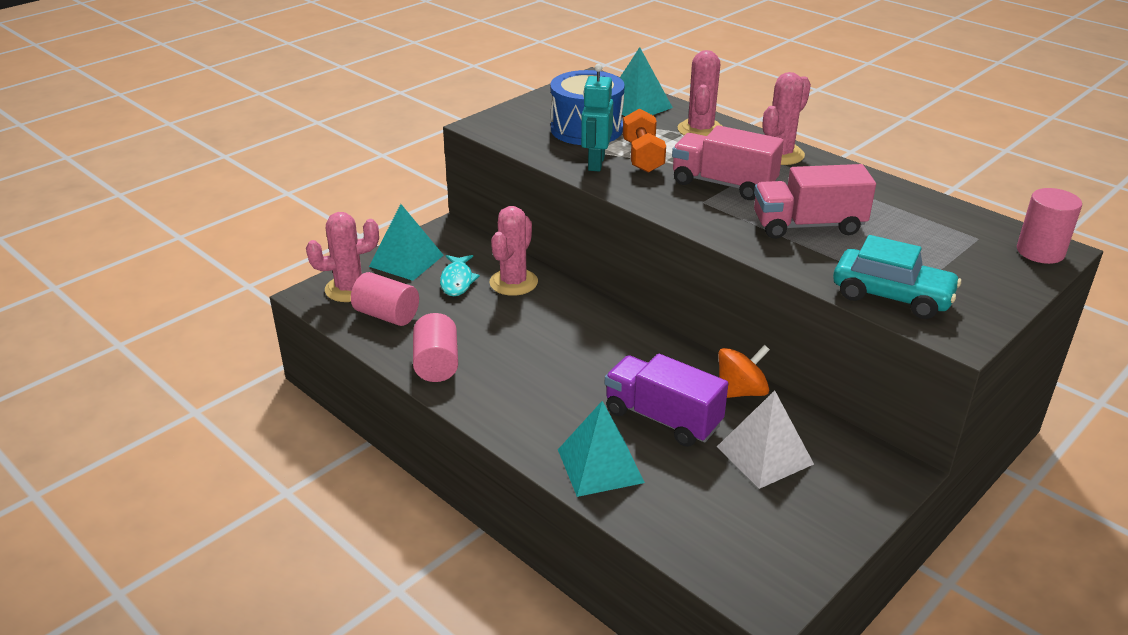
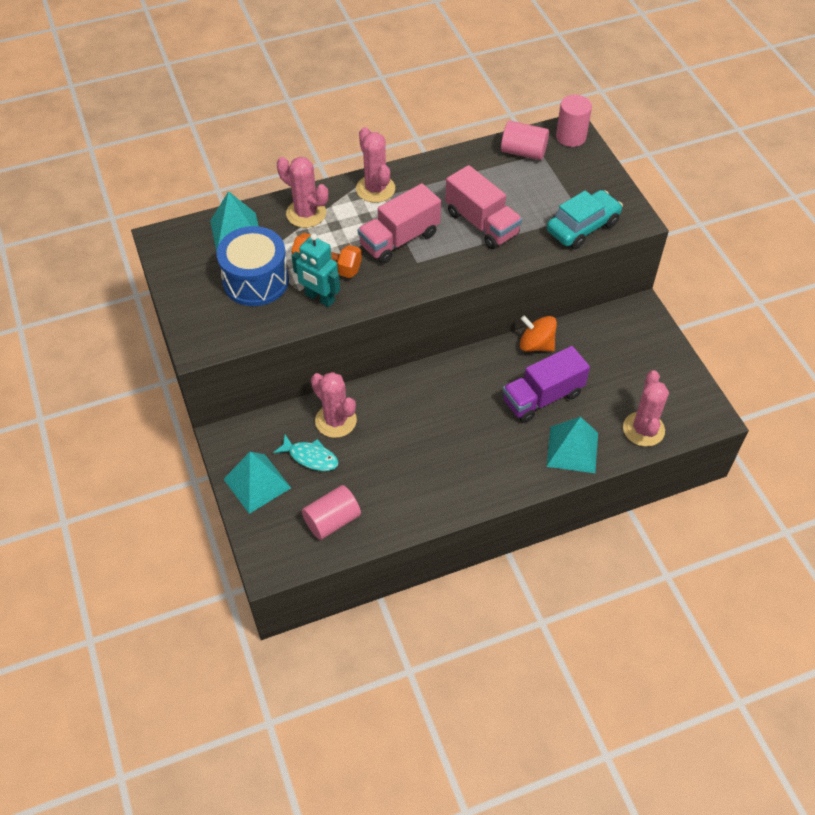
camera: 65 degrees left, 20 degrees up
(349, 289) = (276, 537): pink cactus -> pink cactus (643, 429)
(436, 364) = (416, 506): pink cylinder -> pink cylinder (523, 152)
(740, 391) = (536, 345): orange spinning top -> orange spinning top turned 60 degrees counterclockwise
(764, 455) = (600, 362): white pyramid -> none
(808, 225) = (481, 223): pink truck -> pink truck turned 60 degrees counterclockwise

